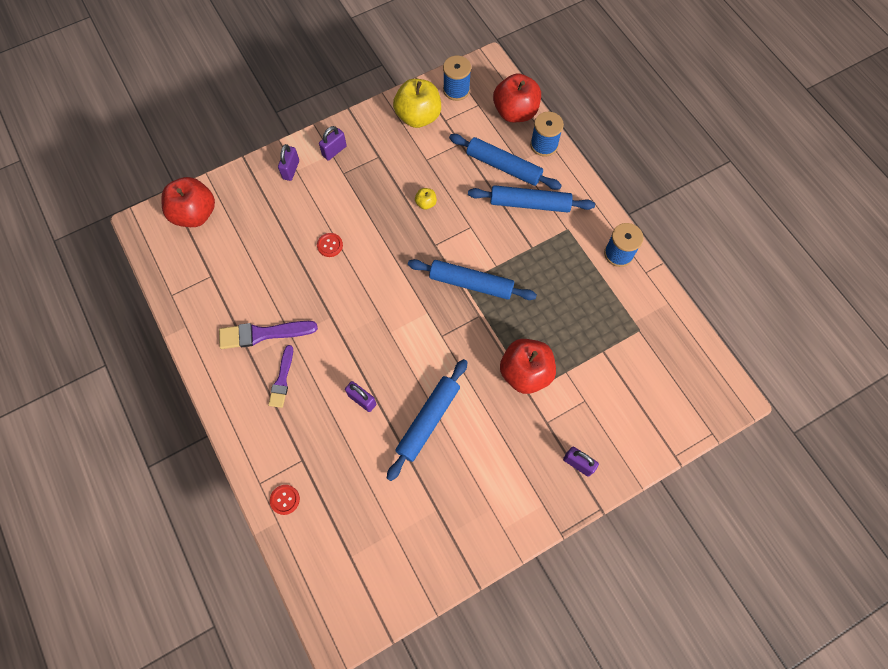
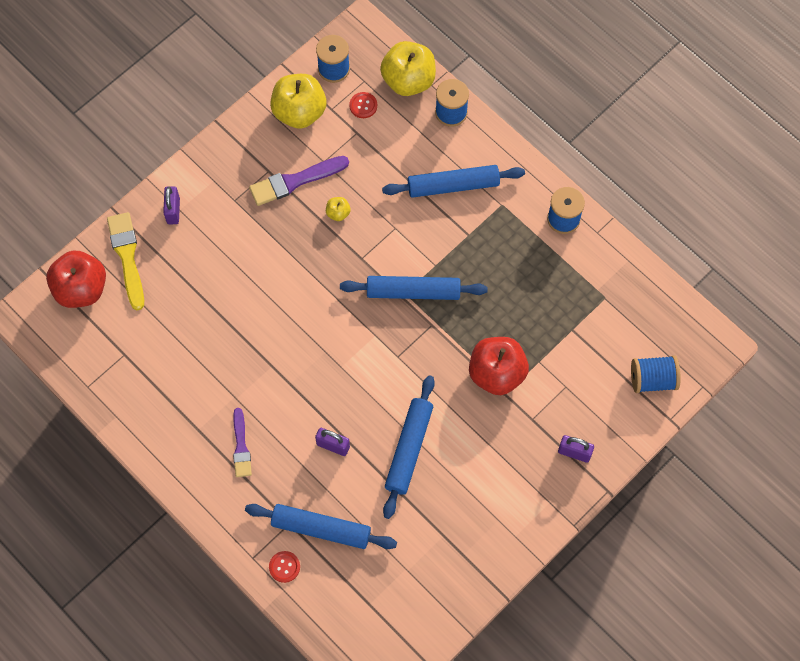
camera: 15 degrees left, 0 degrees up
(241, 197) = (127, 257): none -> yellow brush
(263, 334) = (204, 403): purple brush -> purple brush (295, 181)
(330, 245) = (245, 287): red button -> red button (363, 105)
(334, 151) = (216, 176): purple padlock -> none
(503, 166) = (413, 149): blue rolling pin -> blue rolling pin (321, 528)
(515, 112) = (408, 80): red apple -> yellow apple
(666, 414) = (652, 379): none -> blue spool

